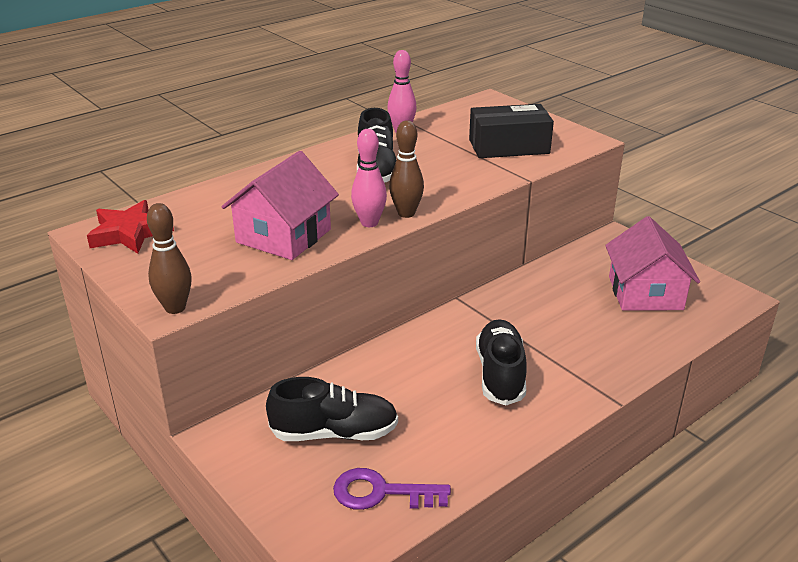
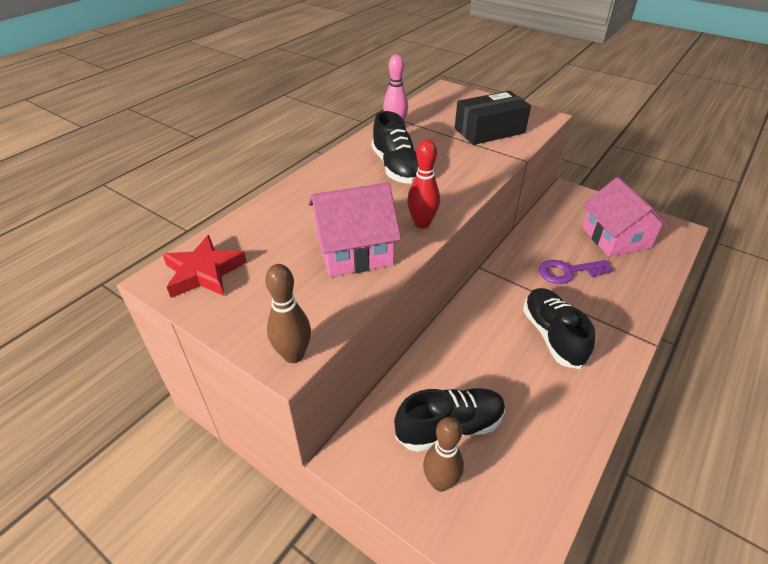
camera: 15 degrees left, 10 degrees up
(283, 236) = (354, 250): pink house -> pink house turned 60 degrees clockwise
(369, 223) = (422, 223): pink bowling pin -> red bowling pin
(381, 492) = (521, 483): purple key -> purple key (568, 272)
(406, 213) = (447, 208): brown bowling pin -> brown bowling pin (440, 482)

